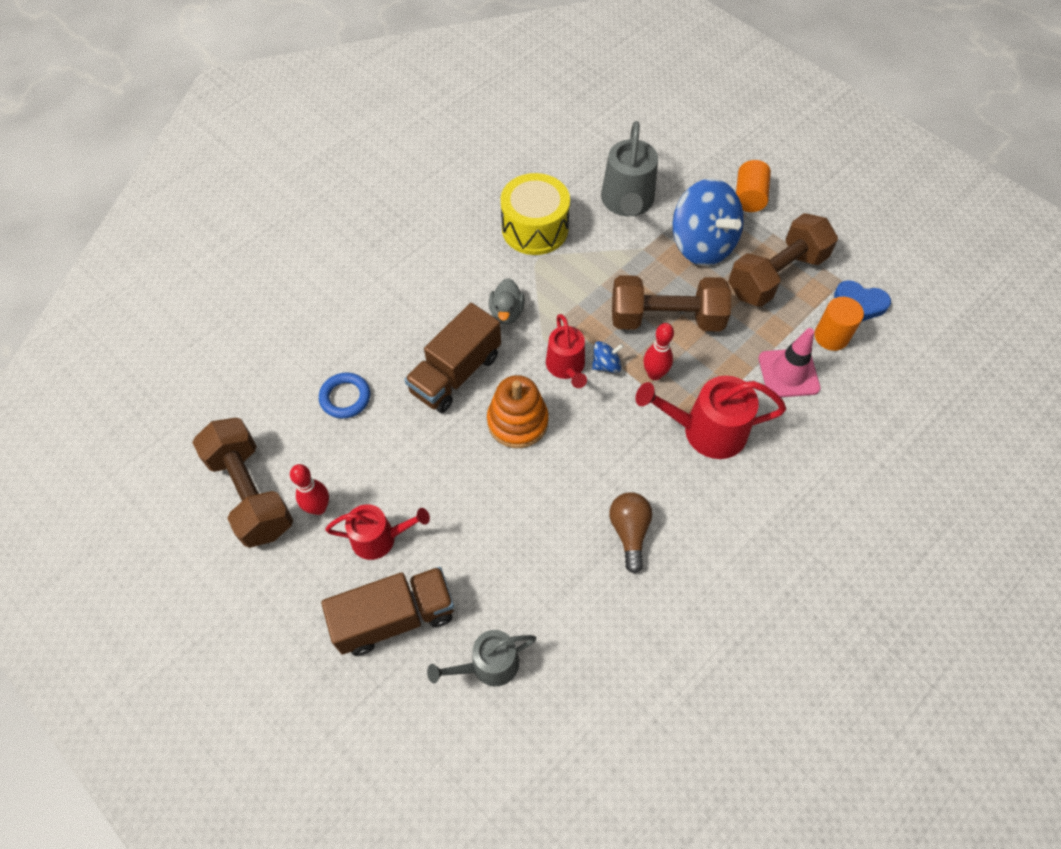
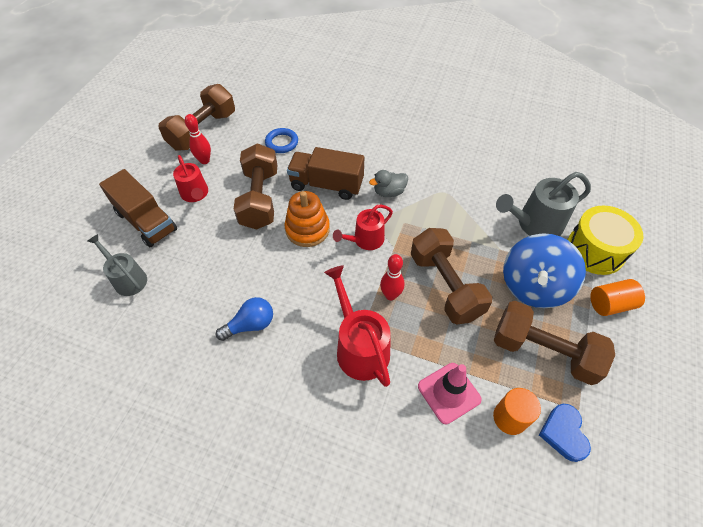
camera: 65 degrees right, 5 degrees down
(435, 459) = (260, 198): none -> brown dumbbell
(535, 228) = (468, 181): yellow drum -> yellow drum (595, 250)
(606, 365) = (381, 262): blue spinning top -> none
(629, 532) = (250, 325): brown light bulb -> blue light bulb

